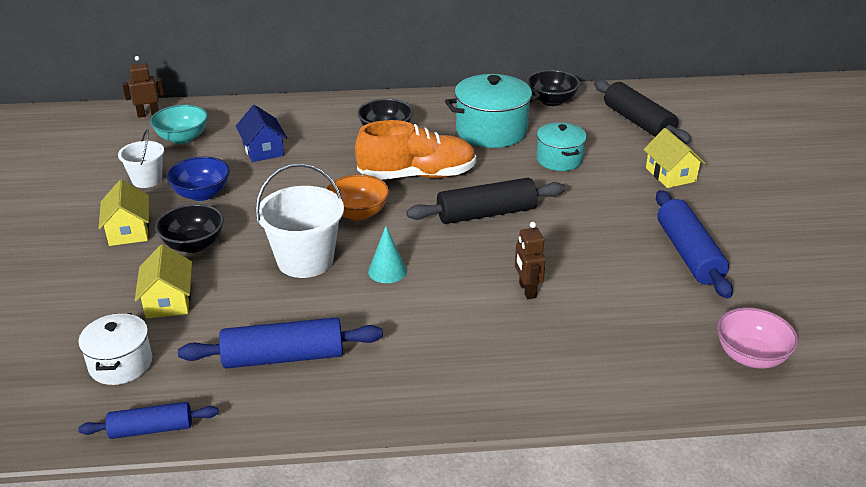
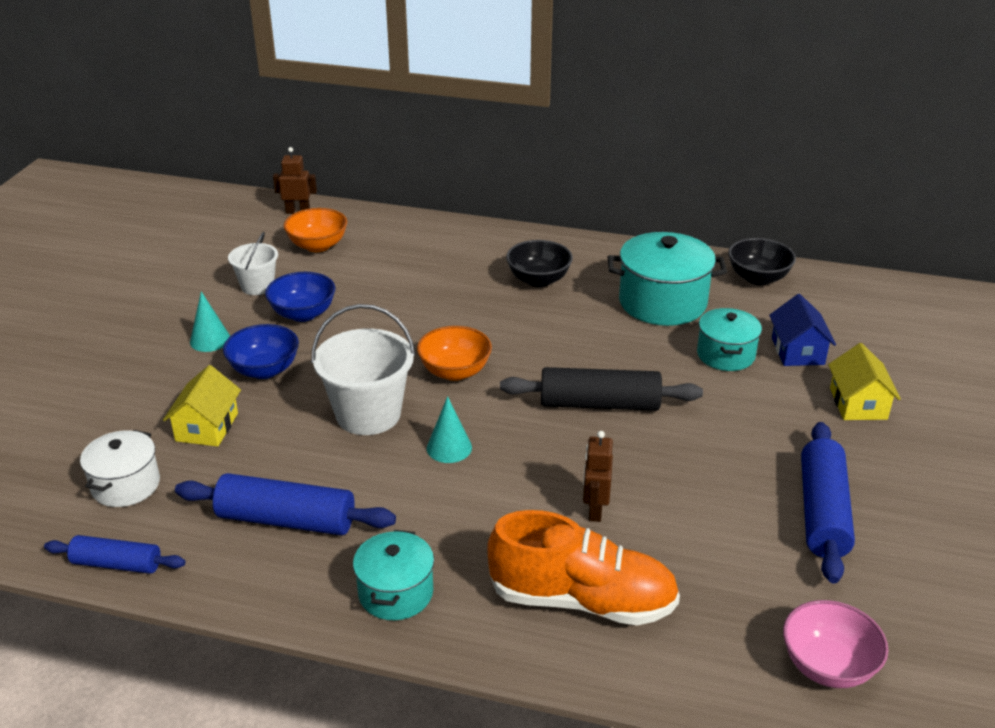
camera: 20 degrees right, 0 degrees up
(129, 231) = (210, 340): yellow house -> turquoise cone
(182, 138) = (318, 246): turquoise bowl -> orange bowl
(193, 245) = (264, 370): black bowl -> blue bowl
(263, 150) = (393, 275): blue house -> blue house (797, 351)
(408, 389) = (396, 593): none -> turquoise pot
(417, 175) = (545, 340): orange shoe -> orange shoe (582, 600)
(638, 122) = (854, 326): black rolling pin -> none

